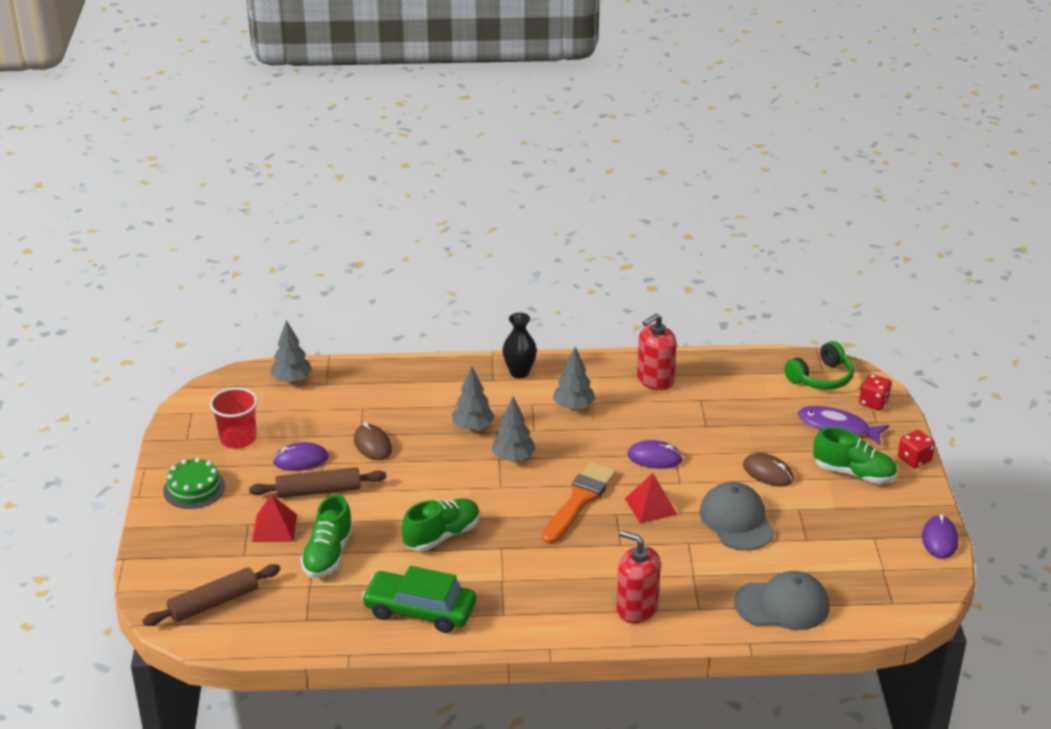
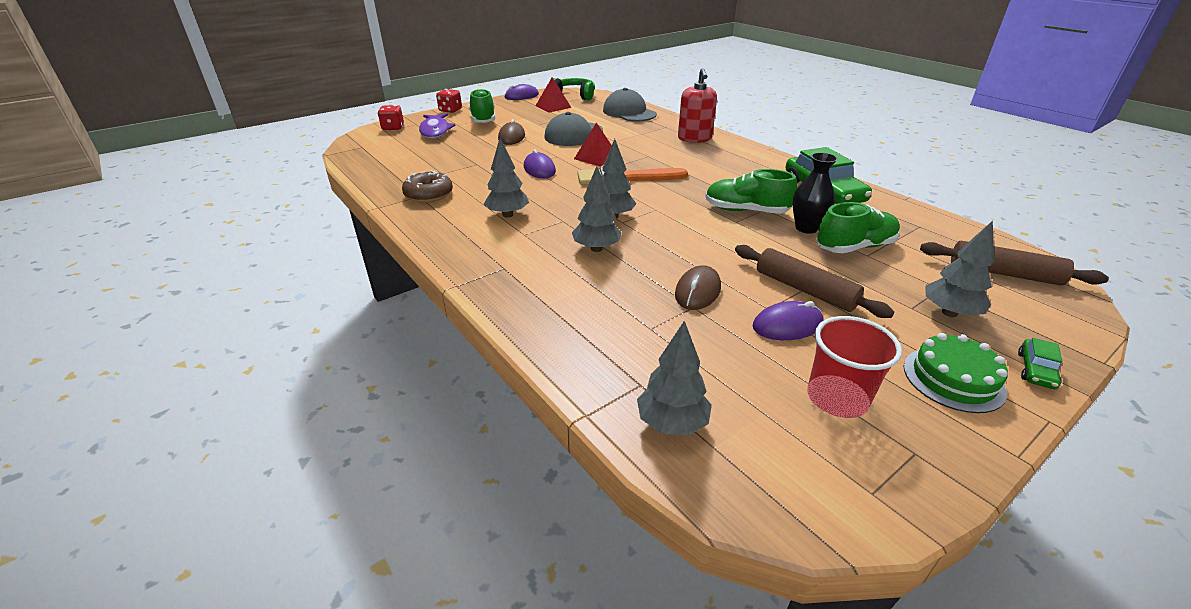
camera: 125 degrees left, 0 degrees up
(157, 524) = (1036, 370): none -> green car
(224, 535) = (949, 313): none -> grey tree
(274, 528) = (886, 289): red pyramid -> red pyramid (553, 106)
(300, 460) = (787, 325): purple mouse -> purple mouse turned 60 degrees counterclockwise
(519, 372) = (476, 258): black vase -> black vase (806, 228)
(655, 380) = (429, 195): red soap dispenser -> brown donut
(821, 378) = (372, 145): green headphones -> green headphones (574, 95)

